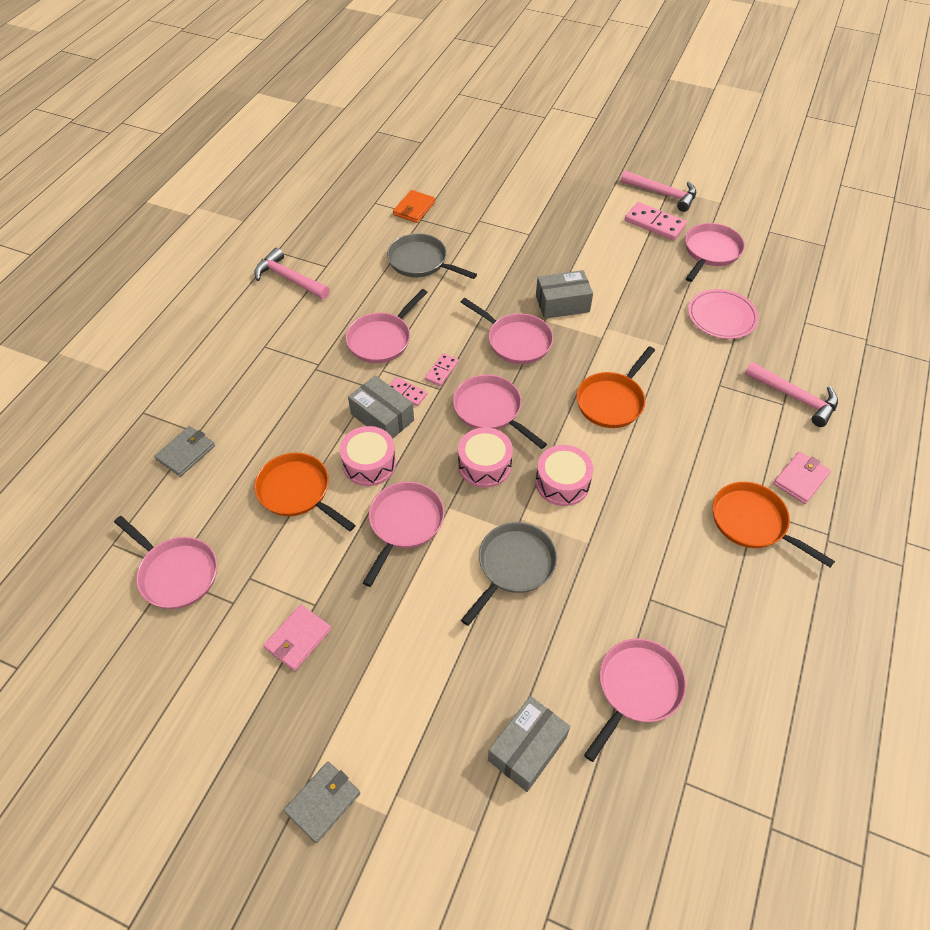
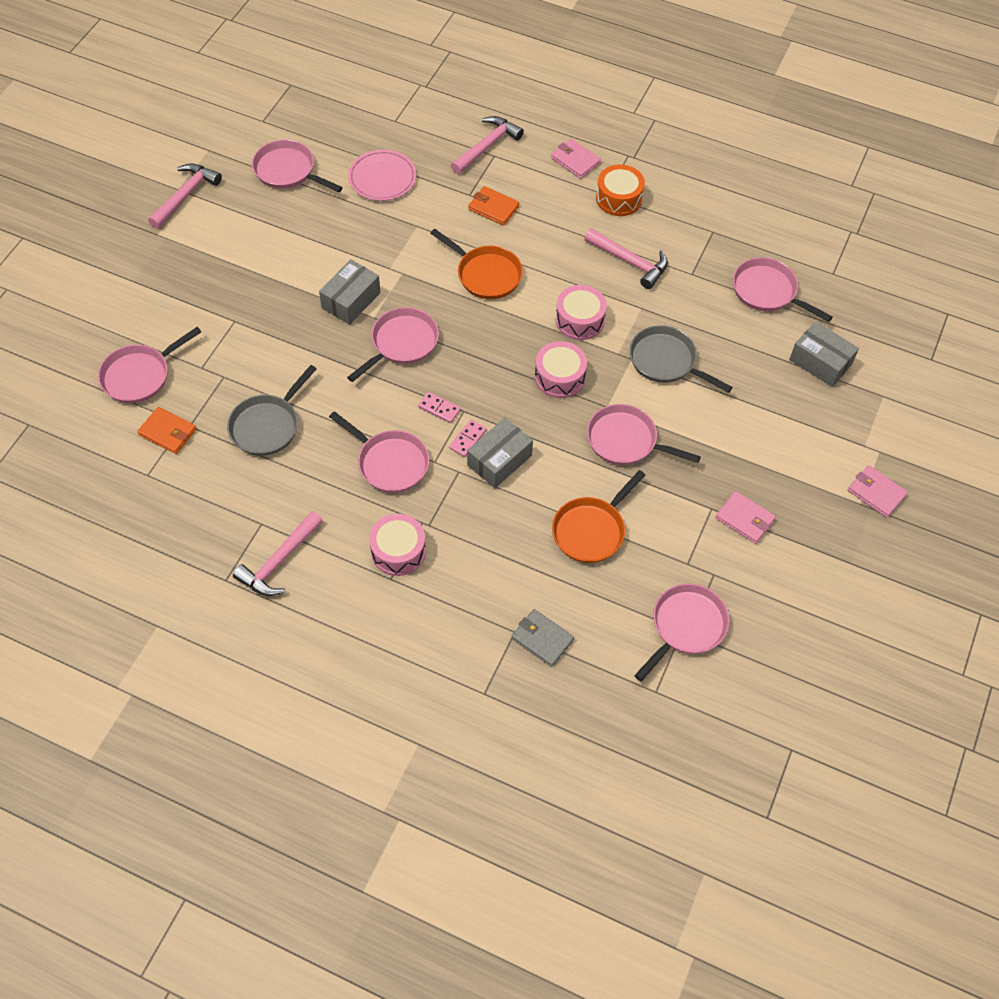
camera: 90 degrees left, 5 degrees up
(323, 802) = (876, 493): grey wallet -> pink wallet
(369, 464) = (557, 470): pink drum -> pink drum (398, 551)
(490, 410) = (494, 369): pink pan -> pink pan (140, 375)
(562, 304) = (351, 300): grey box -> grey box turned 45 degrees clockwise
(654, 224) = (235, 209): pink domino -> none
(655, 533) = (630, 262): none -> pink hammer
(706, 405) = (493, 208): none -> orange wallet
(753, 523) = (619, 198): orange pan -> orange drum

